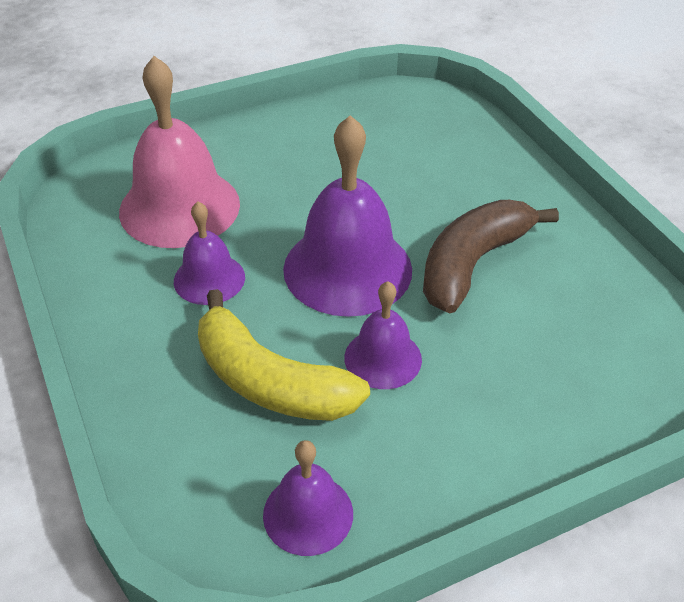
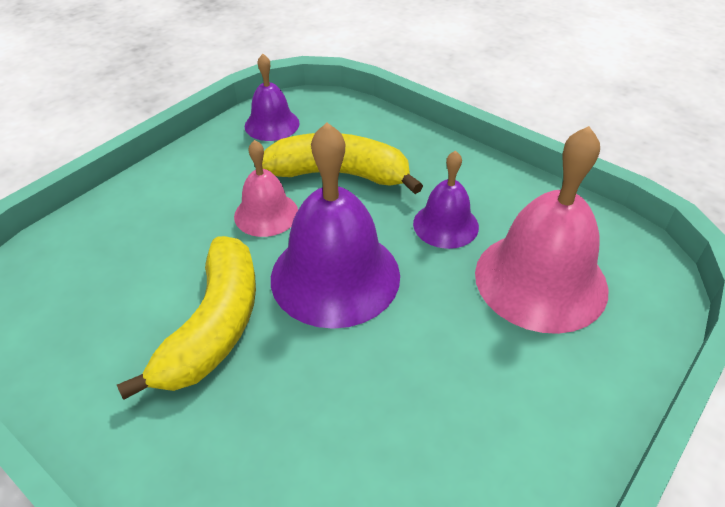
camera: 155 degrees right, 0 degrees up
(383, 358) = (266, 214): purple bell -> pink bell
(472, 263) = (215, 326): brown banana -> yellow banana

